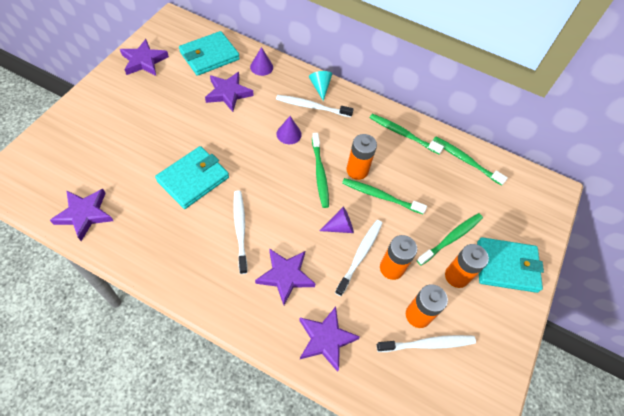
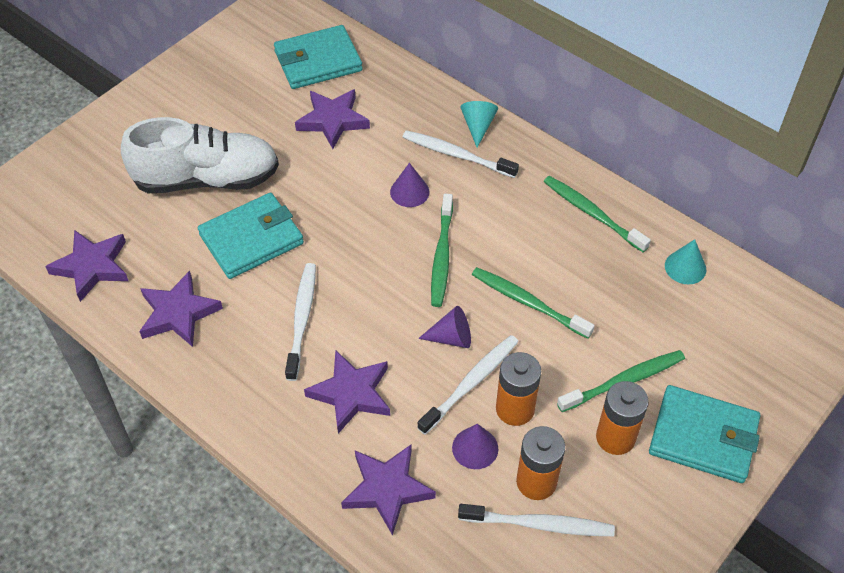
camera: 20 degrees right, 5 degrees down
(144, 61) = (220, 60): purple star -> purple star (178, 313)
(153, 142) = (207, 179): none -> white shoe
(261, 67) = (393, 86): purple cone -> purple cone (475, 448)
(357, 170) = (502, 259): orange battery -> none
(465, 160) = (685, 267): green toothbrush -> turquoise cone

